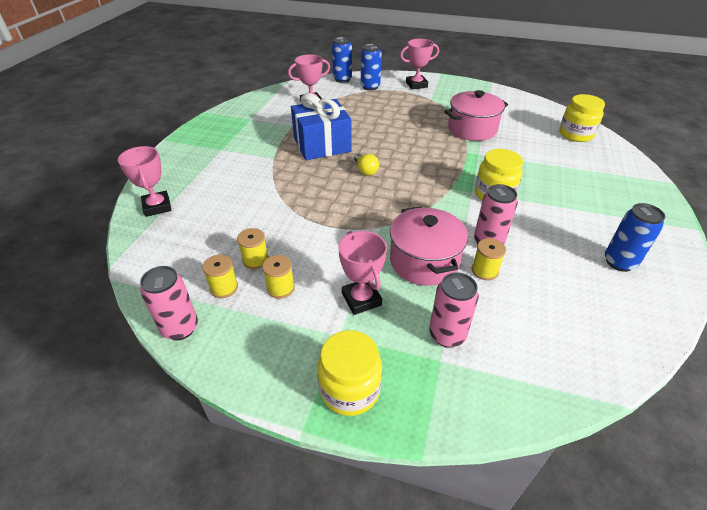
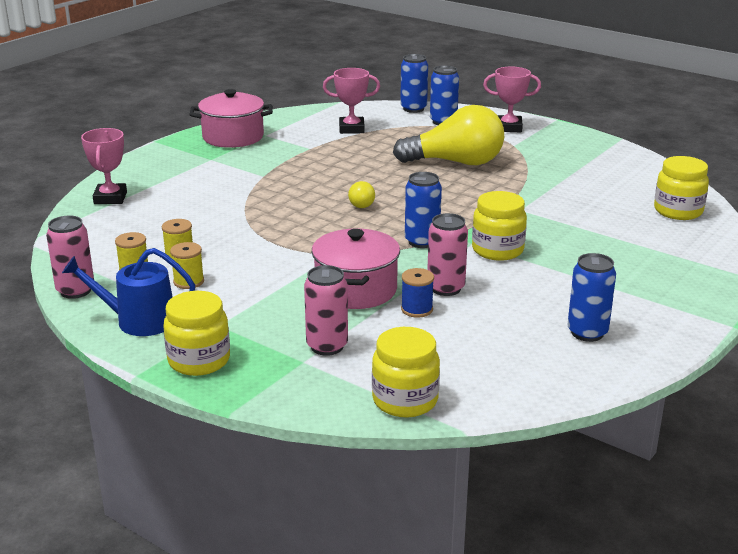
camera: 20 degrees right, 15 degrees down
(262, 352) = (138, 321): none -> blue watering can
(322, 145) = (330, 172): blue gift -> none
(361, 299) = (263, 305): pink trophy -> none
(404, 120) = (456, 162): none -> yellow light bulb
(436, 198) = (422, 241): none -> blue can
(472, 129) = (537, 184): pink pot -> pink pot (233, 137)
(484, 271) = (417, 309): yellow spool -> blue spool
(556, 384) = (405, 400): none -> yellow jar

